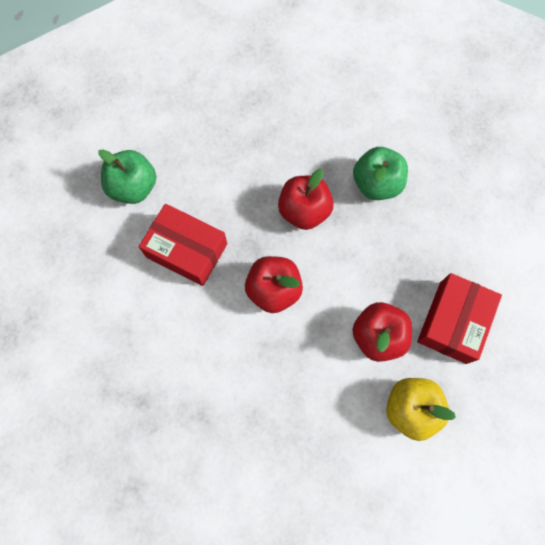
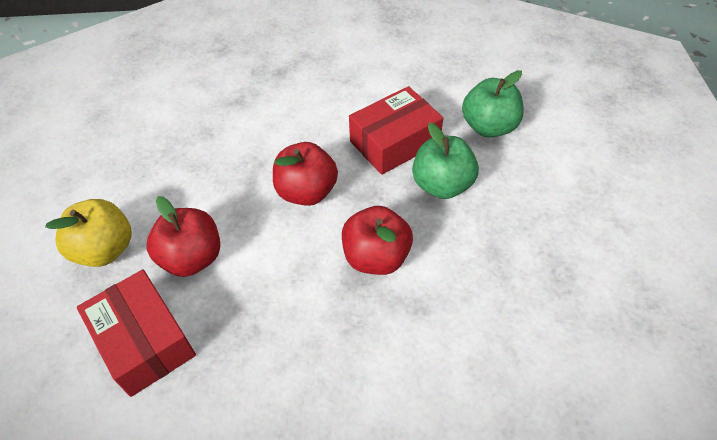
camera: 120 degrees right, 20 degrees down
(376, 184) = (365, 354): green apple -> green apple (442, 185)

